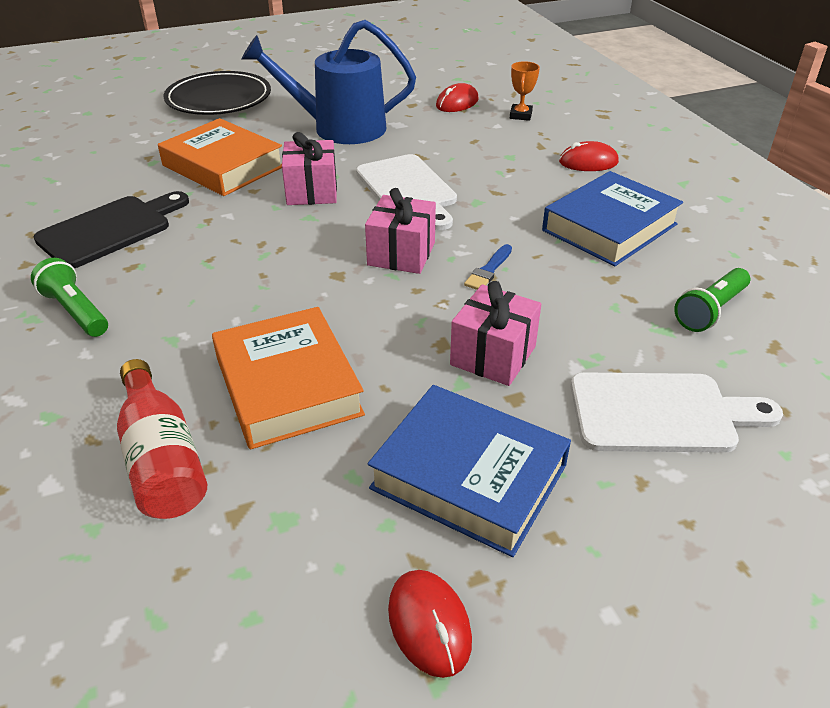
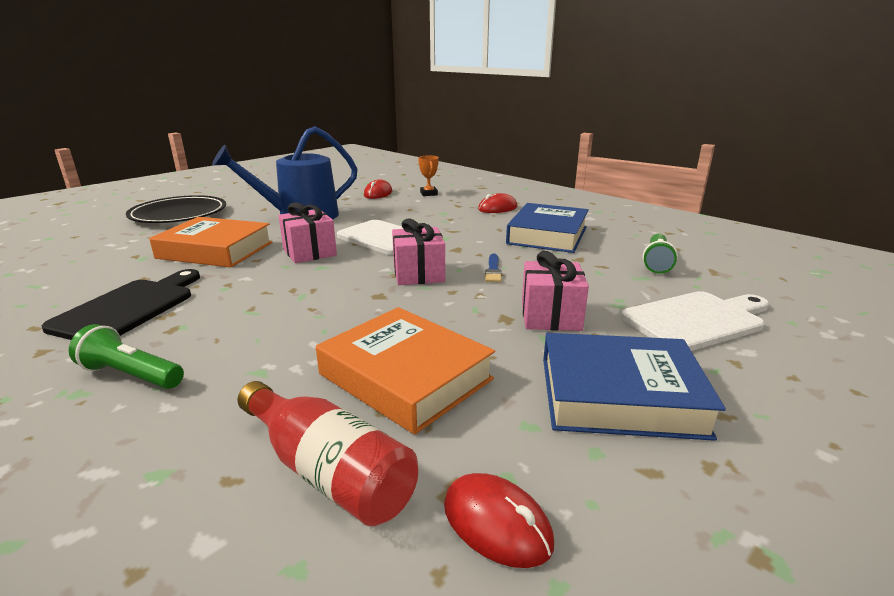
camera: 25 degrees left, 15 degrees down
(429, 624) = (717, 519): red mouse -> red mouse (497, 523)

